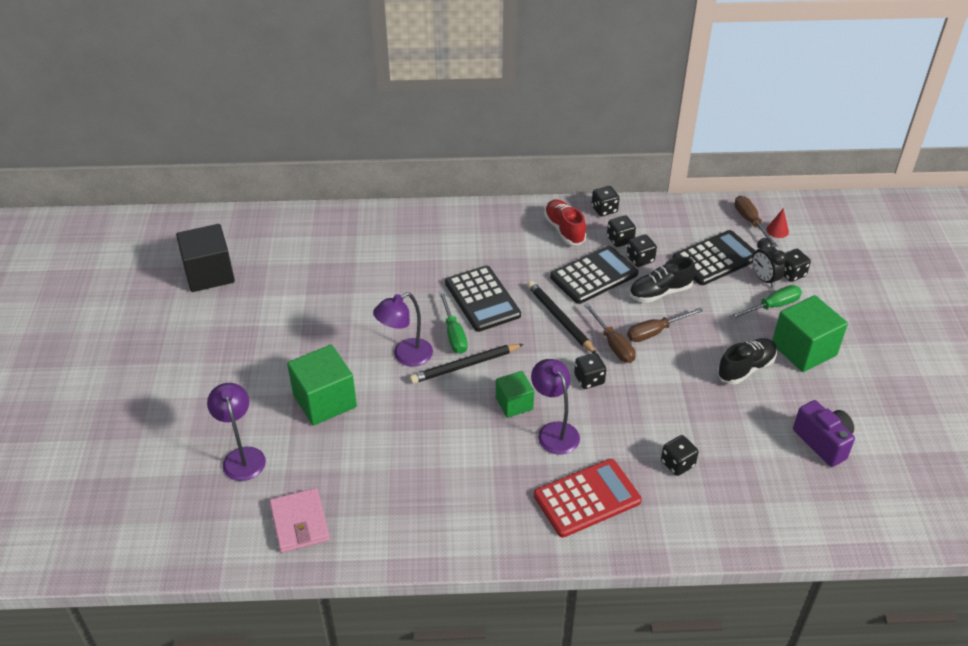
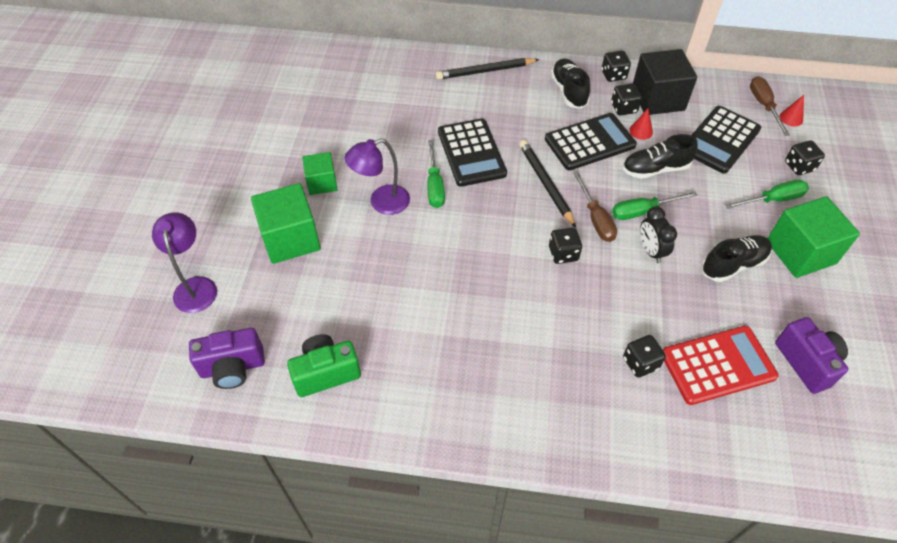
camera: 10 degrees right, 10 degrees up
(209, 274) = (215, 94): black cube -> black cube (658, 99)
(299, 523) = (233, 368): pink wallet -> purple camera
(390, 514) = (326, 373): none -> green camera
(465, 366) = (438, 221): black pencil -> black pencil (485, 71)
(514, 403) = (480, 269): green cube -> green cube (322, 183)
(554, 431) = (515, 306): purple lamp -> none
(564, 230) = (569, 91): red shoe -> black shoe
(587, 498) = (535, 388): red calculator -> red calculator (717, 365)
(640, 259) = (641, 131): black dice -> red cone
(655, 332) = (642, 211): brown screwdriver -> green screwdriver
(715, 258) = (720, 140): black calculator -> black calculator turned 150 degrees clockwise
(764, 279) = (769, 169): black clock -> black clock (651, 251)

